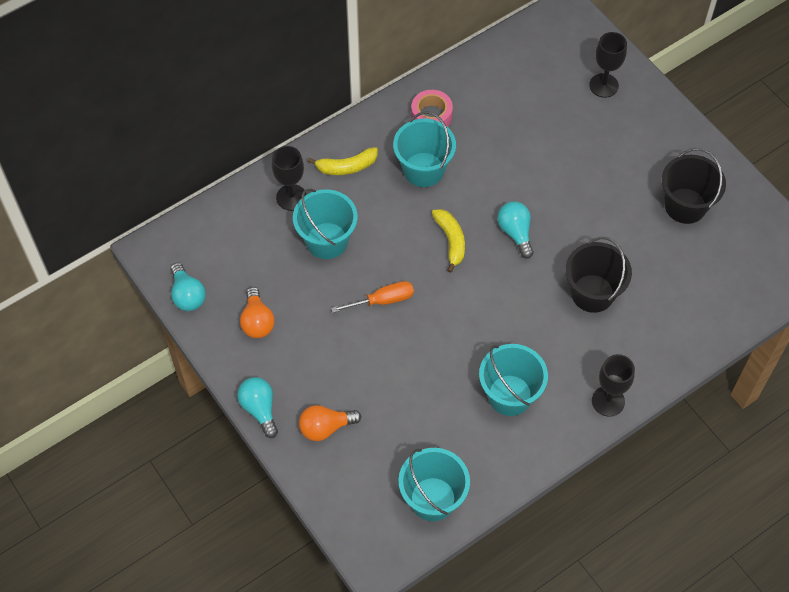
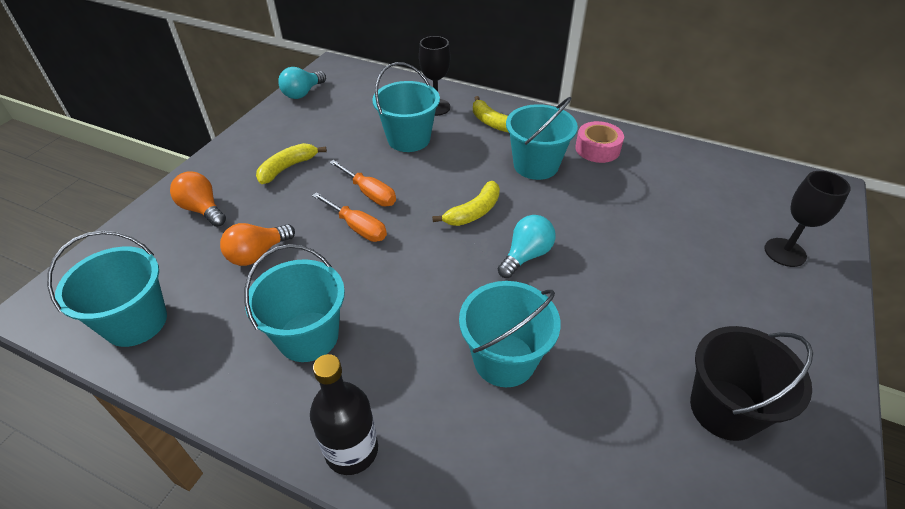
camera: 60 degrees right, 15 degrees down
(257, 321) = (299, 132): orange light bulb -> orange light bulb (258, 254)
(259, 409) = (207, 164): turquoise light bulb -> none
(307, 348) = (287, 168): none -> yellow banana
(419, 325) = (357, 227): none -> orange screwdriver
(592, 293) = (504, 360): black bucket -> turquoise bucket
(608, 401) = (351, 450): black goblet -> black bottle

